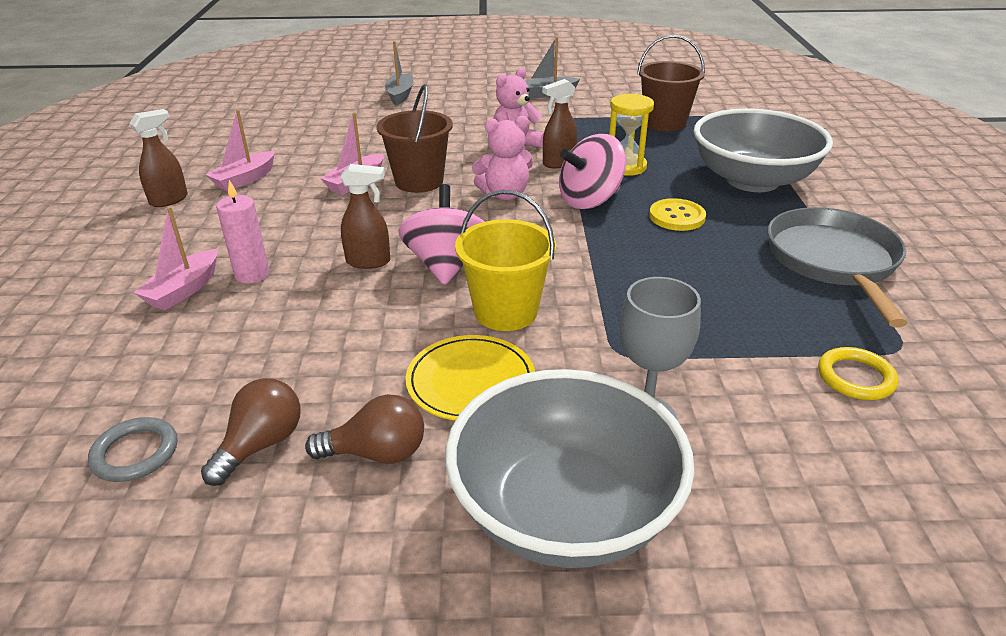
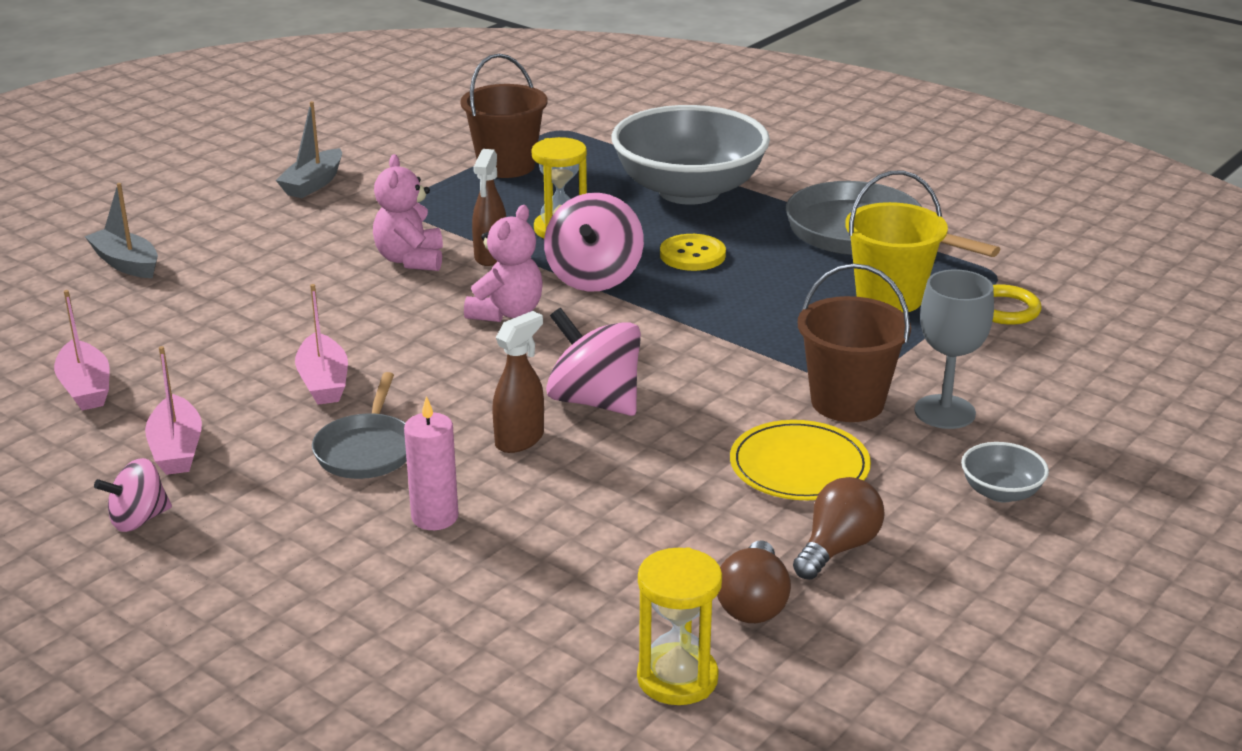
camera: 50 degrees left, 5 degrees down
(135, 453) = (677, 678): grey ring -> yellow hourglass
(169, 200) = (139, 519): brown spray bottle -> pink spinning top
(184, 290) = (401, 570): pink boat -> pink boat (86, 388)
(261, 445) = (753, 603): brown light bulb -> brown light bulb turned 150 degrees counterclockwise
(301, 223) = (366, 450): none -> grey pan
(419, 181) = (390, 345): brown bucket -> brown bucket (847, 402)
(506, 311) = (720, 405): yellow bucket -> yellow bucket (889, 298)
(564, 511) = (1001, 492): grey bowl -> grey bowl, size x0.40

